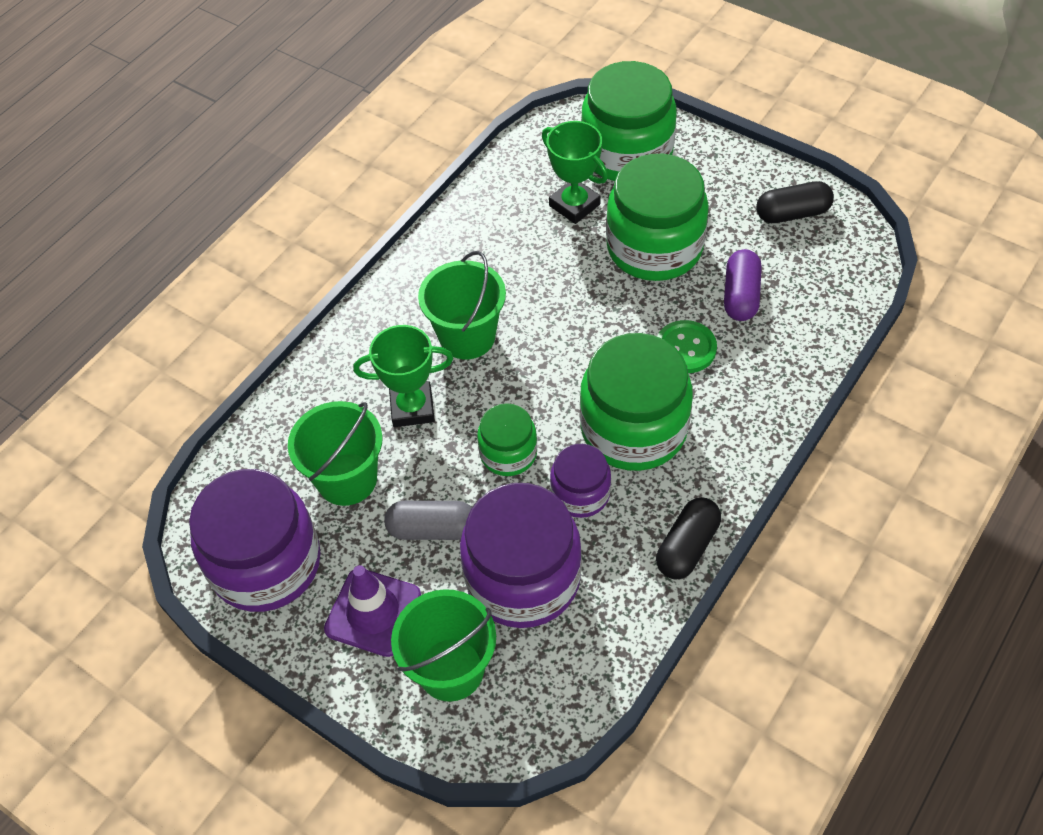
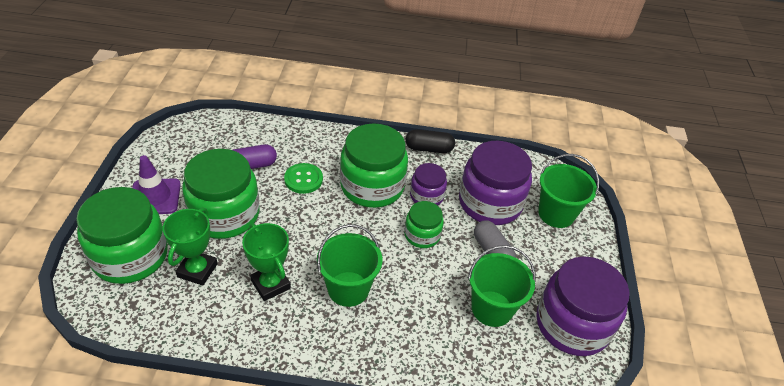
camera: 125 degrees left, 10 degrees down
(373, 612) = (556, 258): purple traffic cone -> purple traffic cone (155, 197)
(412, 408) = (421, 296): green trophy -> green trophy (270, 284)
(792, 213) = (171, 158): black capsule -> none

